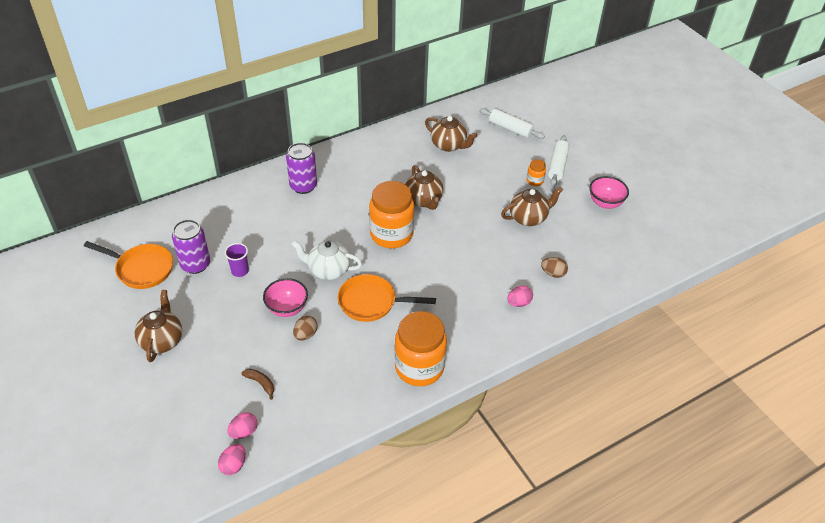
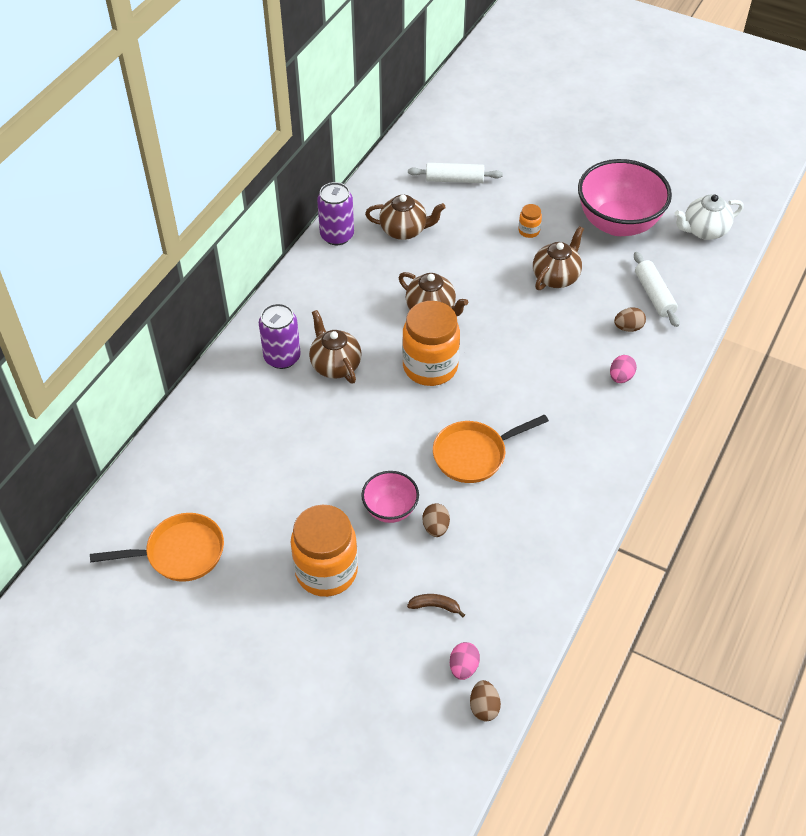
camera: 30 degrees left, 5 degrees up
(162, 340) = (283, 621): brown teapot -> brown teapot (335, 365)
(195, 264) = (240, 514): purple can -> purple can (337, 235)
(233, 465) = (484, 707): pink egg -> brown egg
(240, 271) = (299, 494): purple cup -> none
(328, 270) = (397, 442): white teapot -> white teapot (704, 231)
(419, 367) = (580, 498): orange jar -> orange jar (326, 571)
(557, 165) = (538, 202): white rolling pin -> white rolling pin (654, 295)
(605, 203) = (618, 223): pink bowl -> pink bowl, size x1.93

